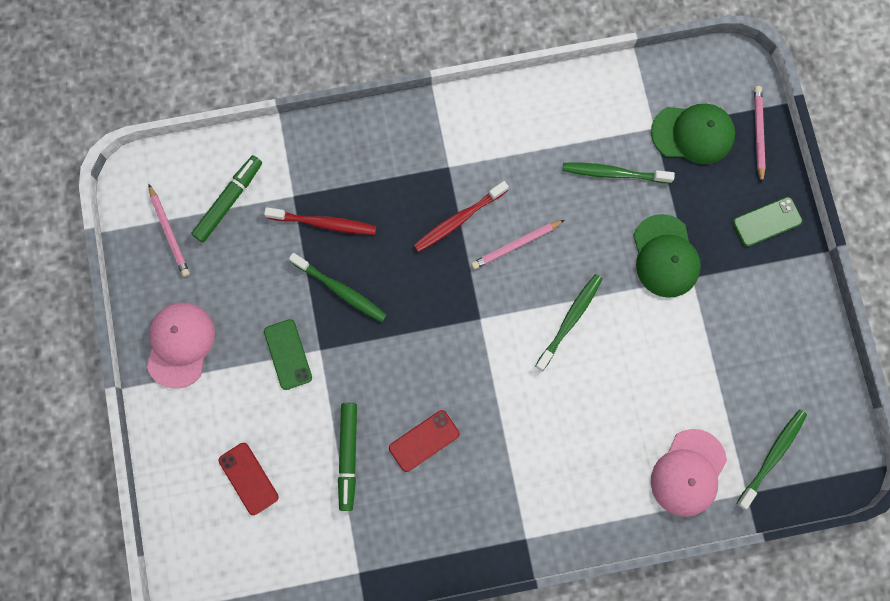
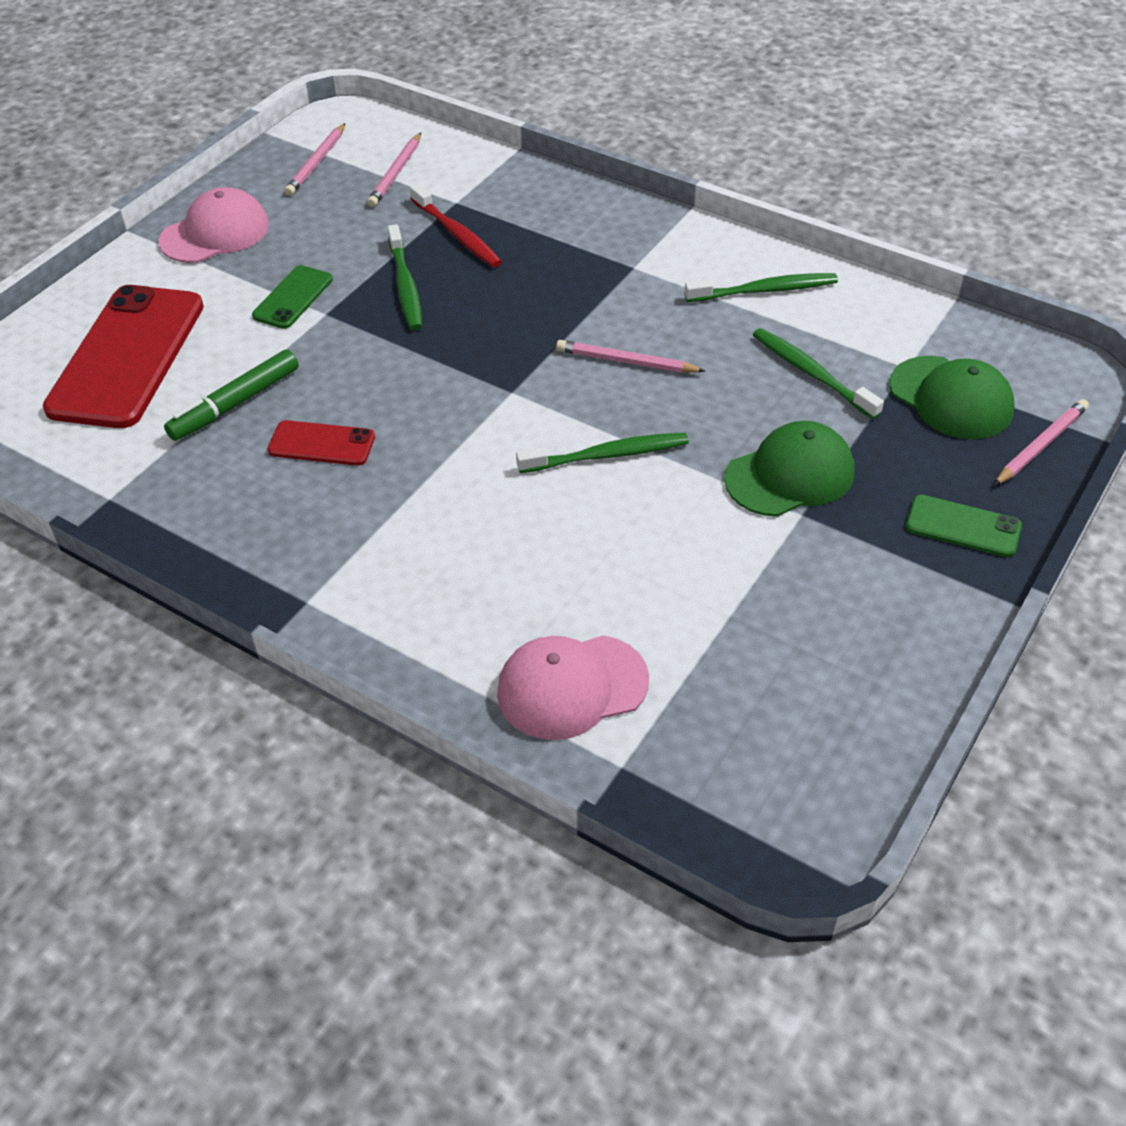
camera: 45 degrees right, 30 degrees down
(229, 201) = (395, 173): green marker -> pink pencil
(248, 478) = (127, 357): red phone -> red phone, size x2.11
(459, 219) = (592, 308): red toothbrush -> none
(665, 256) = (790, 475): green cap -> green cap turned 150 degrees counterclockwise
(772, 457) = (702, 754): green toothbrush -> green toothbrush (764, 290)

